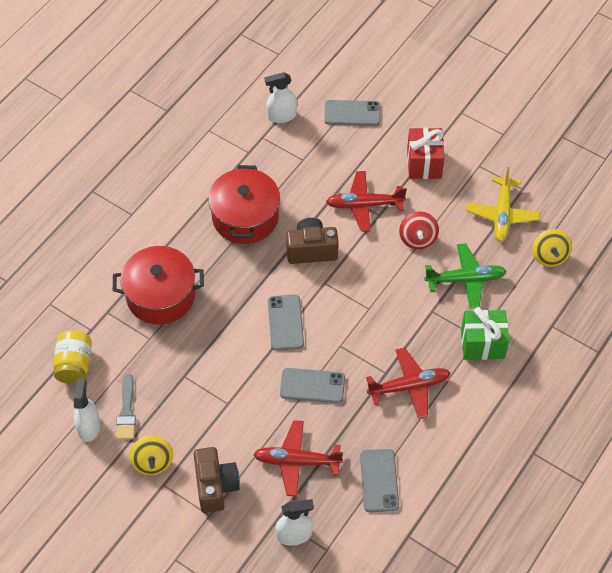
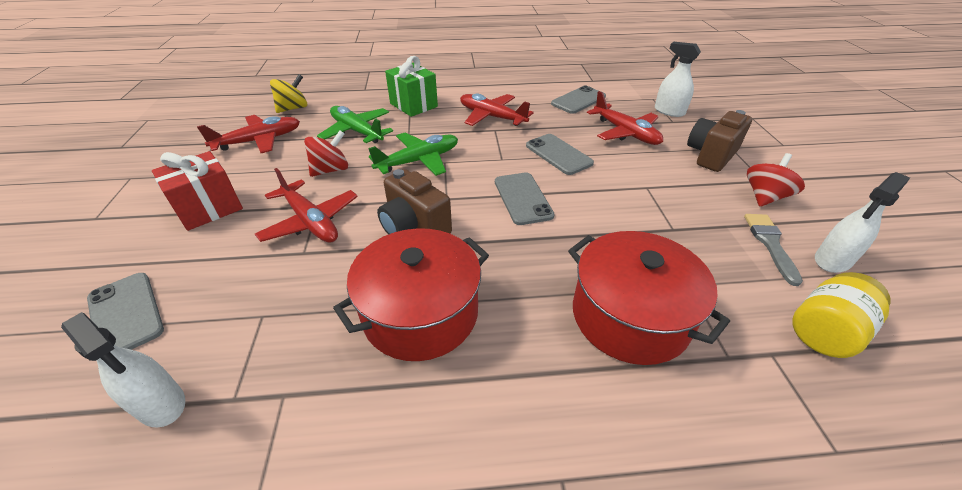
camera: 130 degrees left, 15 degrees down
(126, 411) = (770, 244): grey brush -> grey brush turned 45 degrees counterclockwise
(153, 462) = (764, 197): yellow spinning top -> red spinning top
(285, 323) = (523, 198): grey phone -> grey phone turned 60 degrees counterclockwise
(384, 294) = (419, 161): none -> green plane
(502, 214) = (259, 141): yellow plane -> red plane

